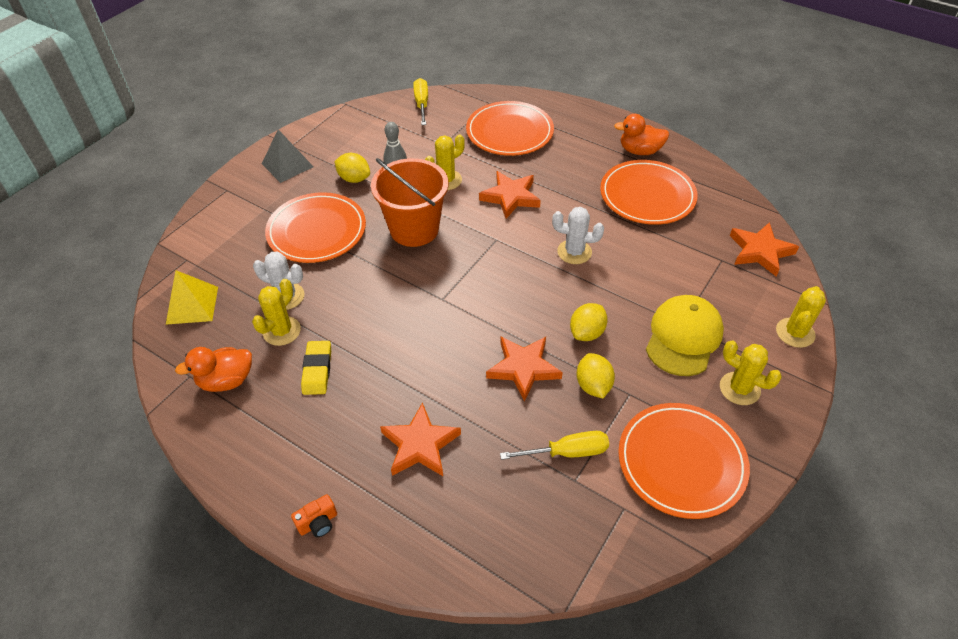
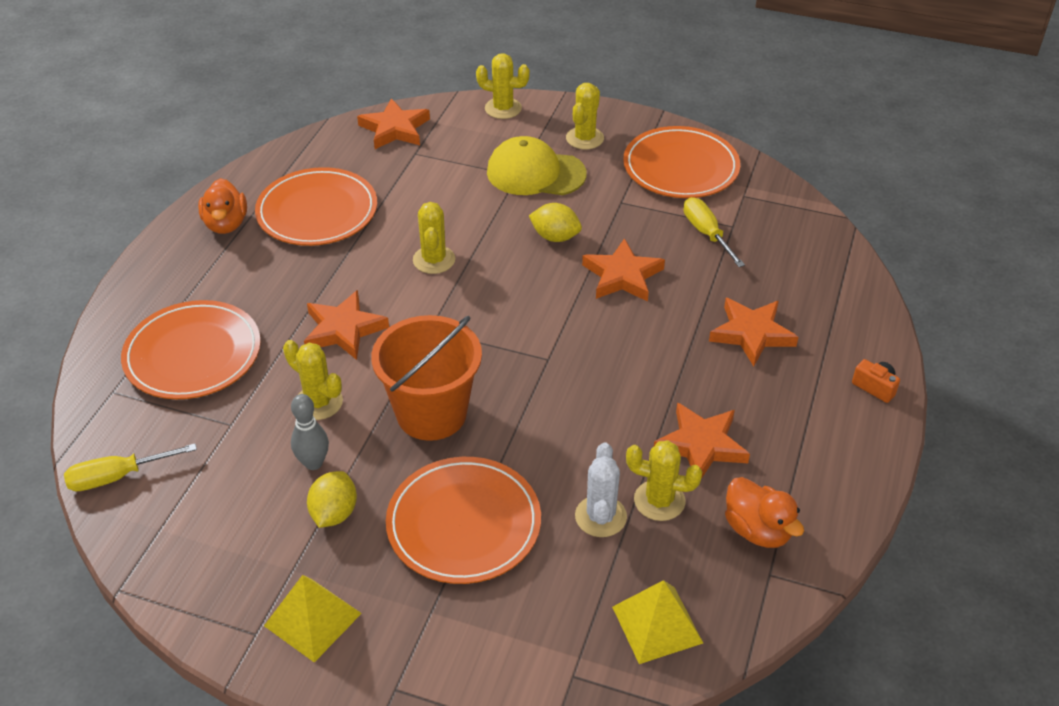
camera: 105 degrees left, 5 degrees down
(287, 165) = (313, 619): grey pyramid -> yellow pyramid
(317, 370) = (701, 445): yellow eraser -> orange star
(574, 252) = (434, 260): white cactus -> yellow cactus
(593, 385) = (622, 225): yellow lemon -> none

